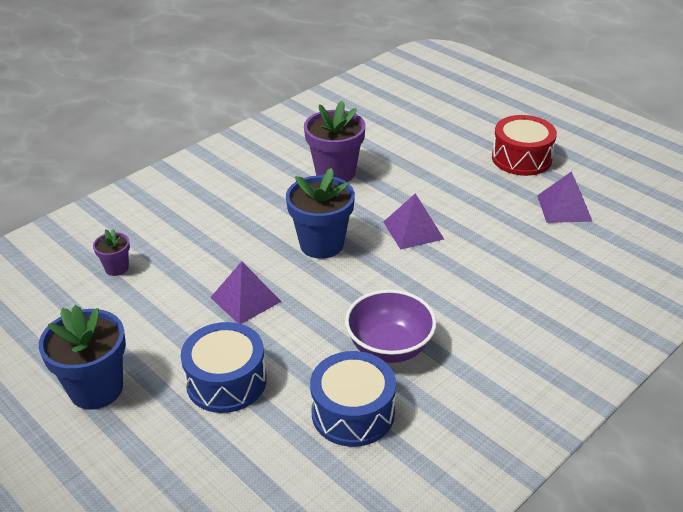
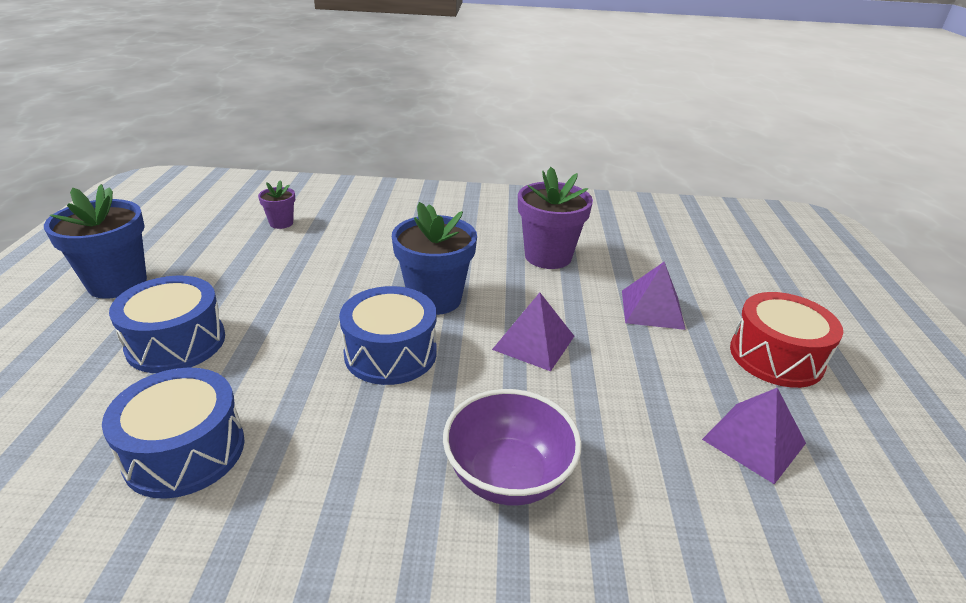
camera: 45 degrees right, 5 degrees down
(246, 299) = (306, 297): purple pyramid -> purple pyramid (652, 309)
(356, 290) = (390, 353): none -> blue drum
(389, 347) = (321, 423): purple bowl -> purple bowl (508, 475)

